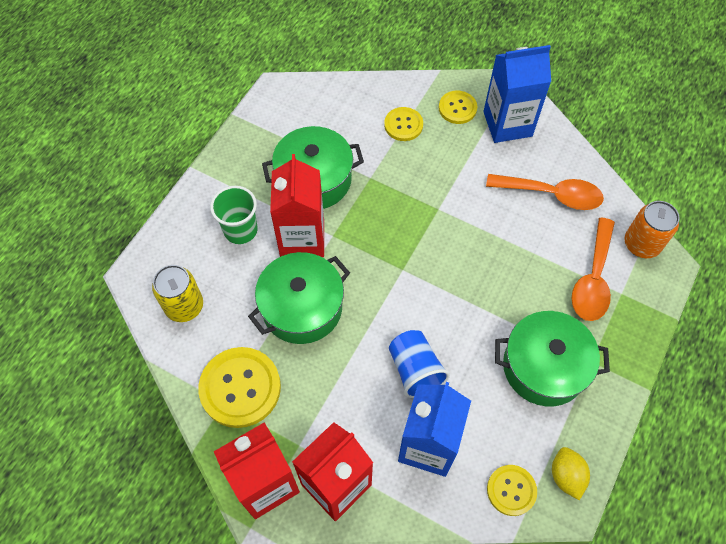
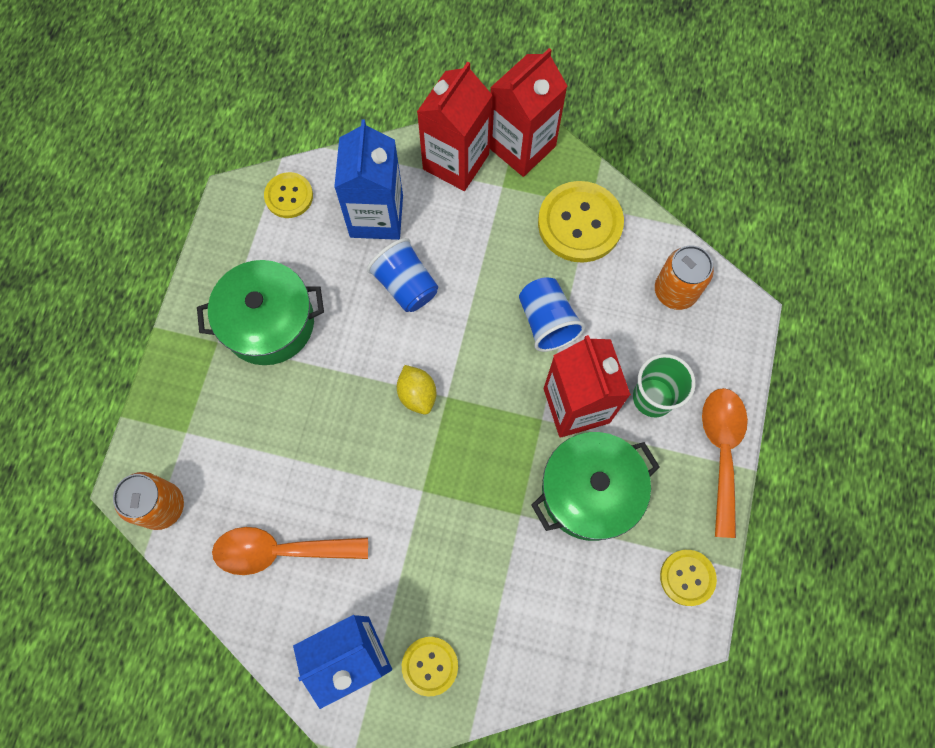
camera: 165 degrees right, 10 degrees up
(184, 306) = (675, 291): yellow can -> orange can
(302, 307) = (547, 322): green pot -> blue cup
(403, 125) = (499, 613): yellow button -> yellow button (687, 577)
(566, 476) = (237, 221): yellow lemon -> yellow lemon (417, 394)
(593, 279) = (220, 442): orange spoon -> orange spoon (721, 452)

